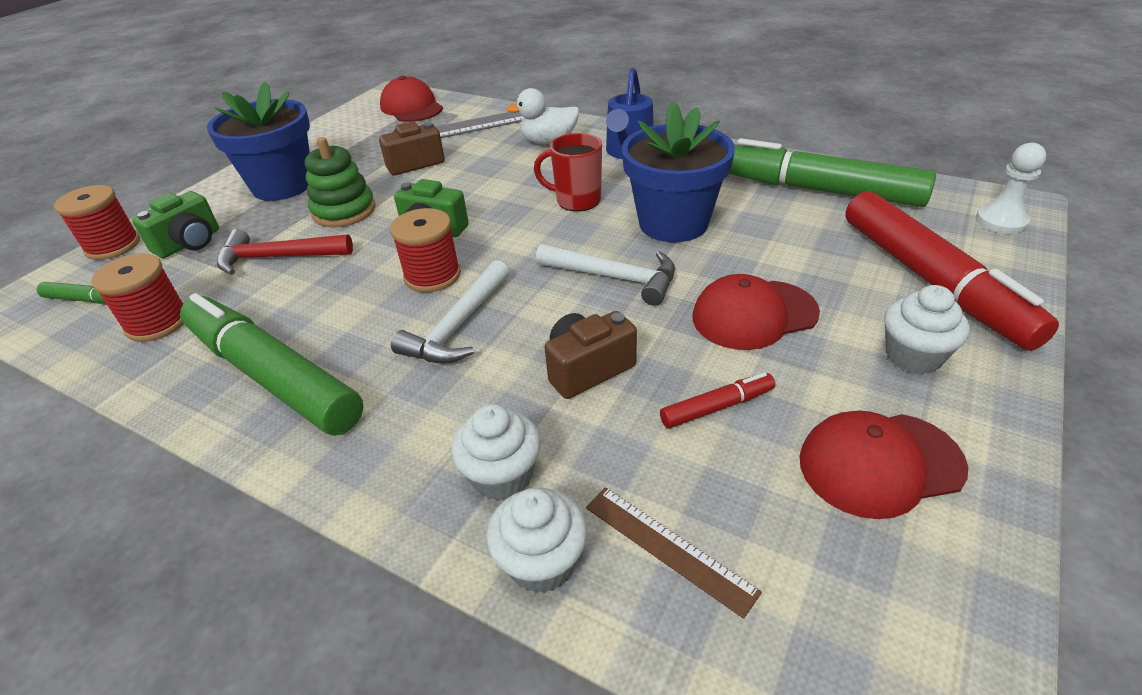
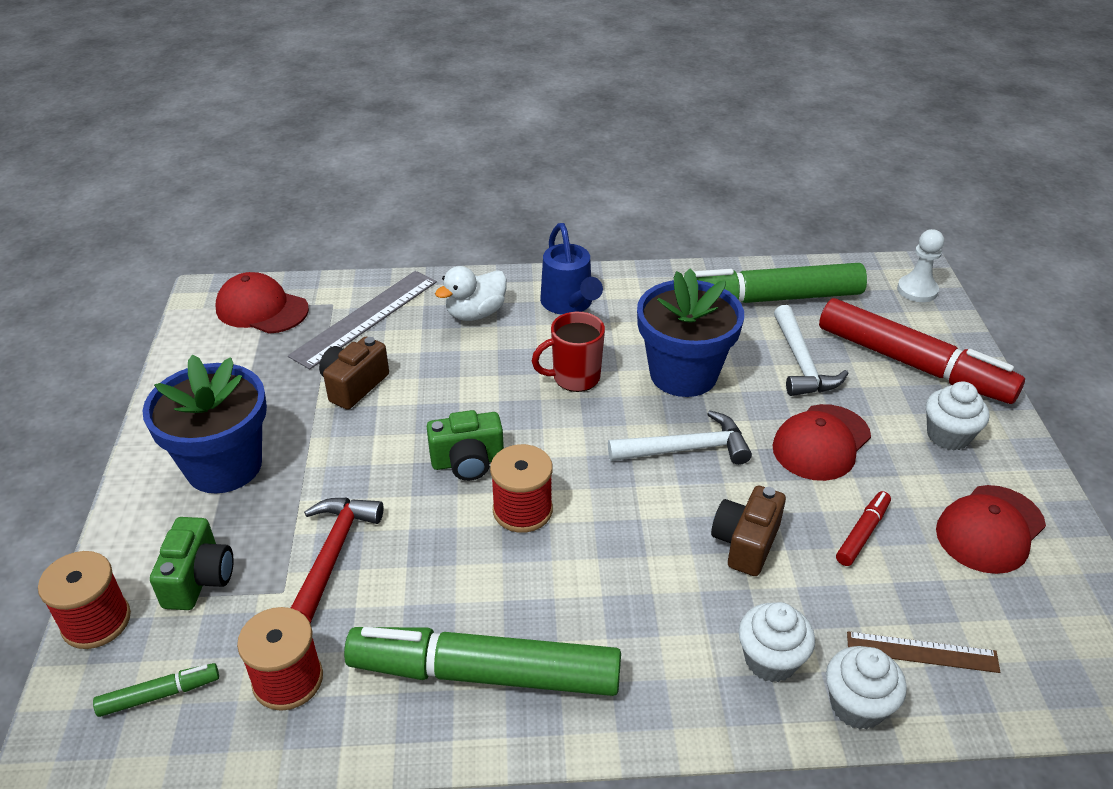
camera: 35 degrees left, 0 degrees up
(278, 257) = (333, 554): red hammer -> red hammer turned 135 degrees clockwise
(344, 211) = (342, 472): green stacking toy -> none
(458, 326) = (601, 550): white hammer -> white hammer (801, 363)

